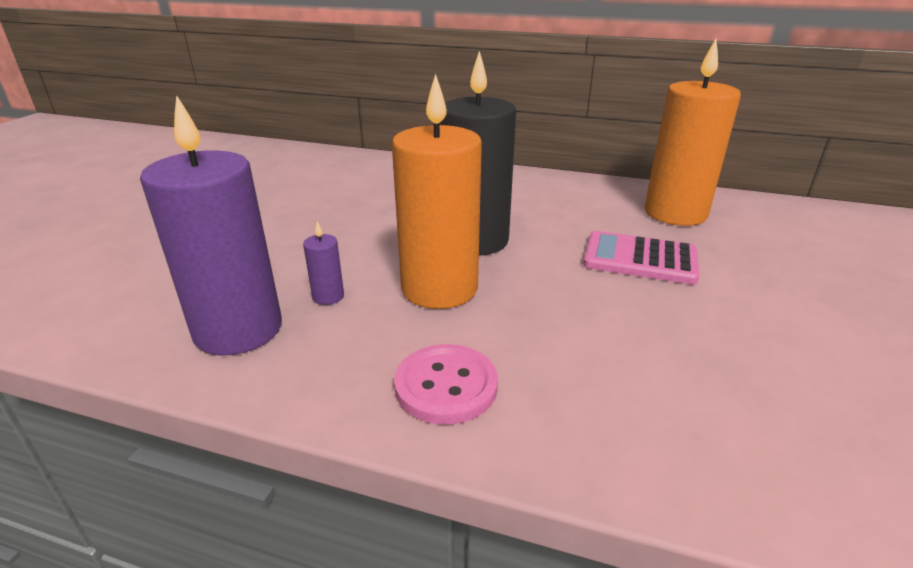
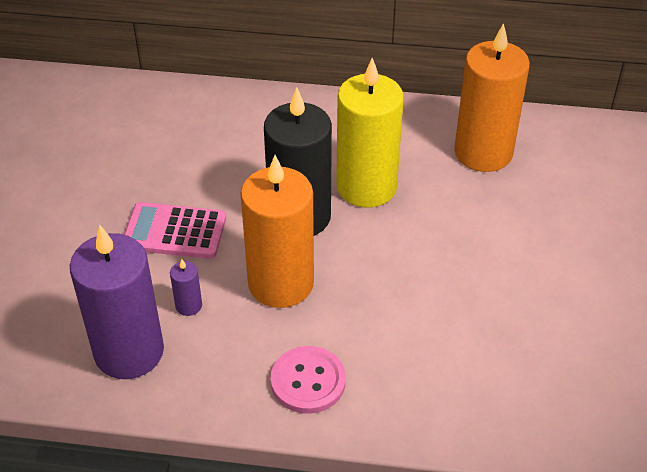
camera: 10 degrees left, 15 degrees up
(550, 226) = (366, 187): none -> yellow candle
(640, 259) = (449, 223): pink calculator -> pink calculator (174, 231)

